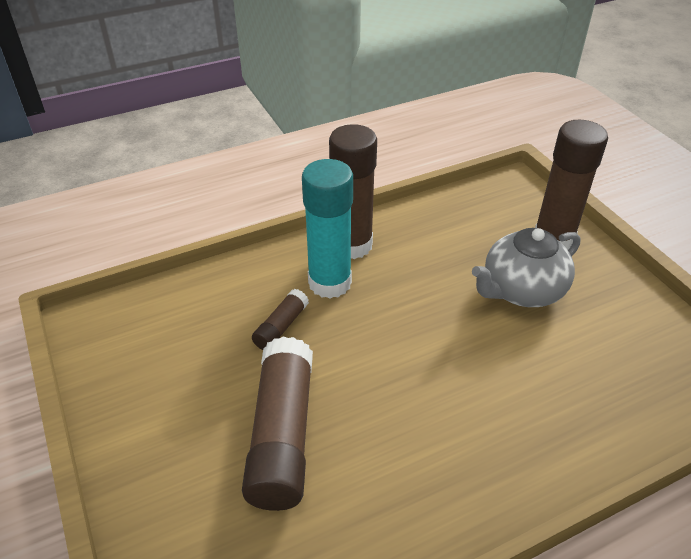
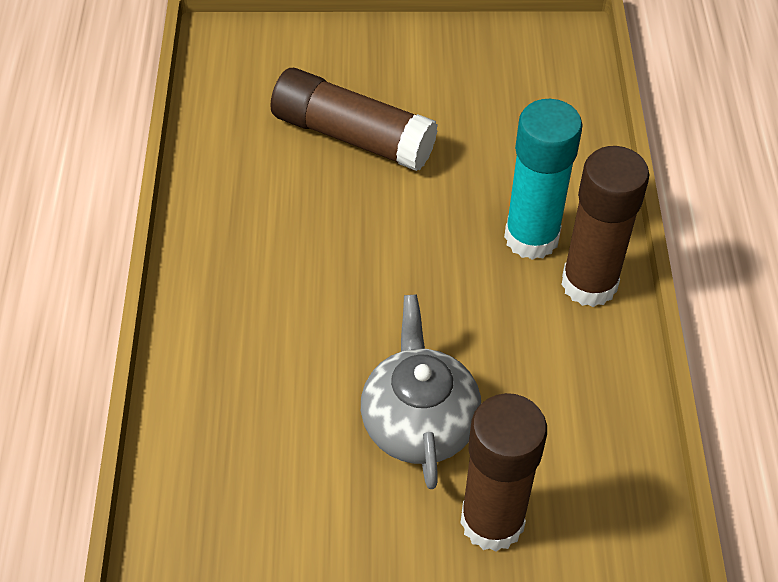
camera: 115 degrees right, 10 degrees up
(281, 327) = (485, 174): brown glue stick -> none

